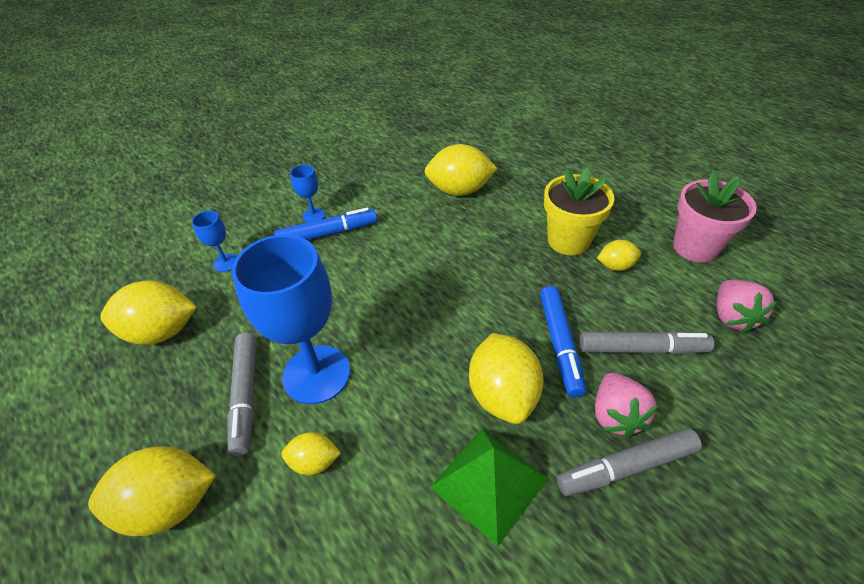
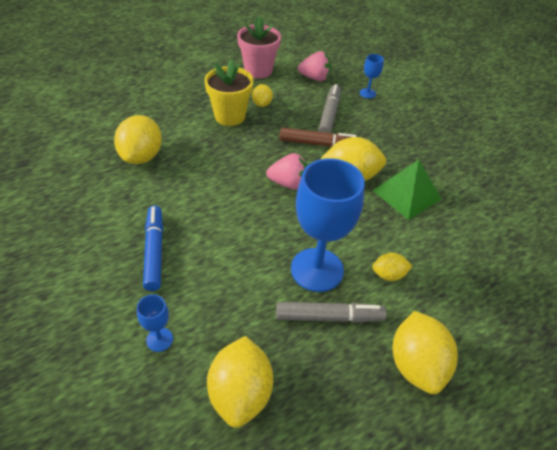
camera: 85 degrees left, 0 degrees up
(313, 215) = (120, 261): blue goblet -> blue goblet (367, 93)
(314, 462) = (388, 275): yellow lemon -> yellow lemon turned 75 degrees clockwise
(560, 344) = (318, 144): blue marker -> brown marker
(616, 415) = (370, 137): pink strawberry -> pink strawberry (288, 183)
(627, 467) = (400, 142): grey marker -> none

